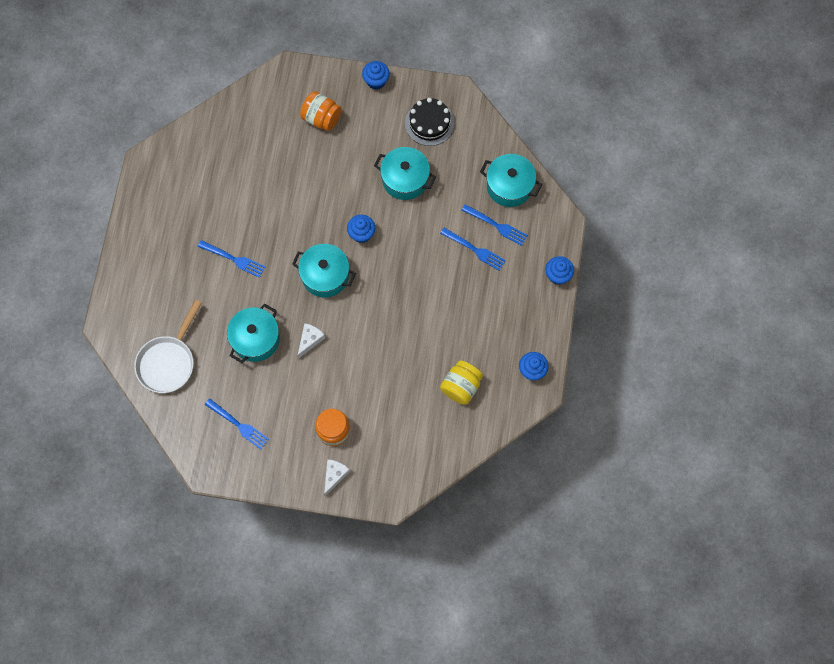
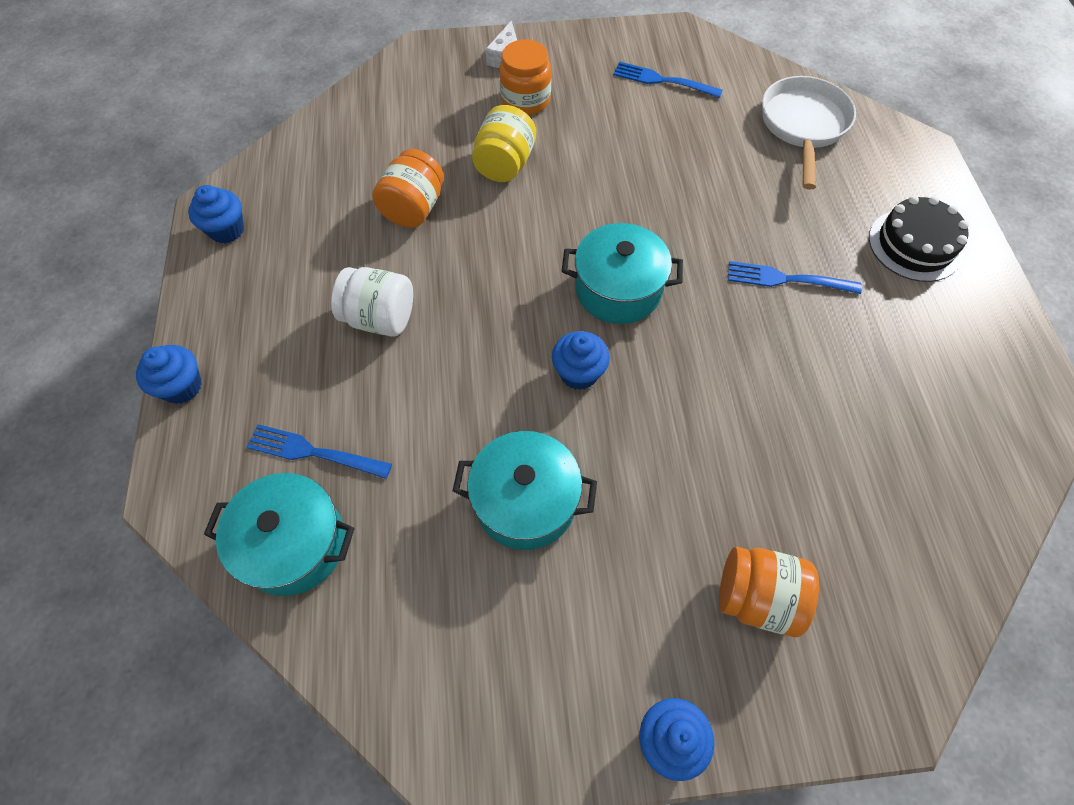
camera: 165 degrees right, 10 degrees down
(255, 339) = (690, 179): turquoise pot -> none
(310, 340) = (604, 195): white cheese -> none
(423, 358) = (413, 208): none -> orange jar
(429, 123) = (505, 654): black cake -> black cake (915, 245)
(454, 290) = (380, 318): none -> white jar
(461, 387) = (344, 185): yellow jar -> yellow jar (504, 164)
(475, 250) = (352, 395): blue fork -> none

